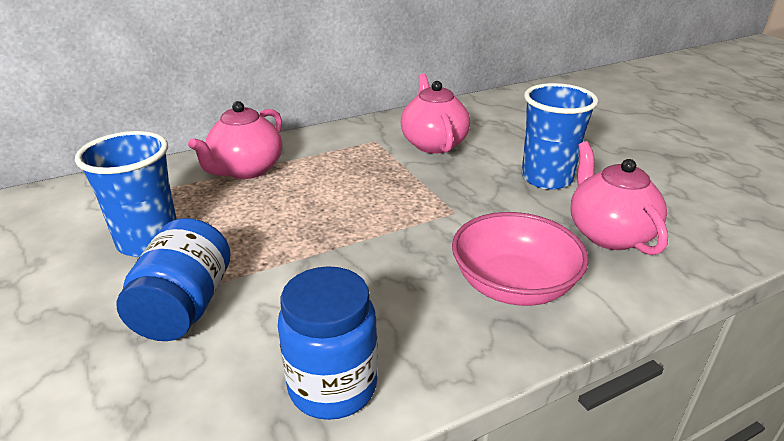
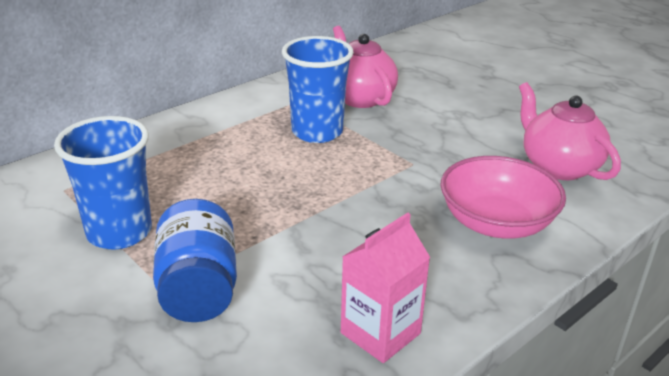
camera: 15 degrees left, 0 degrees up
(246, 170) = (179, 146): pink teapot -> none
(332, 386) = (380, 333): blue jar -> pink carton
(546, 178) = (483, 121): blue cup -> blue cup (317, 132)

